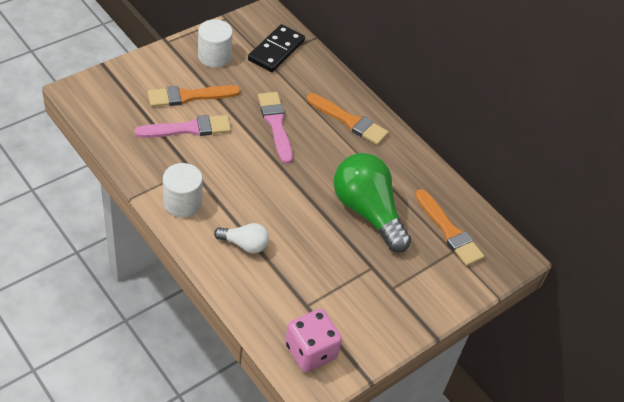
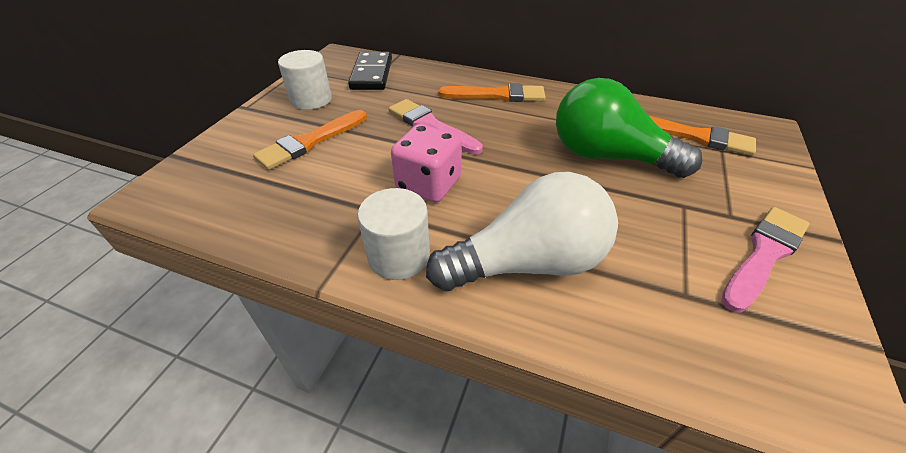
camera: 25 degrees left, 5 degrees down
(188, 129) = (335, 171): pink brush -> pink brush (764, 254)
(244, 244) = (528, 263): white light bulb -> white light bulb, size x2.01
(310, 351) = (774, 359): pink dice -> pink dice (428, 184)

